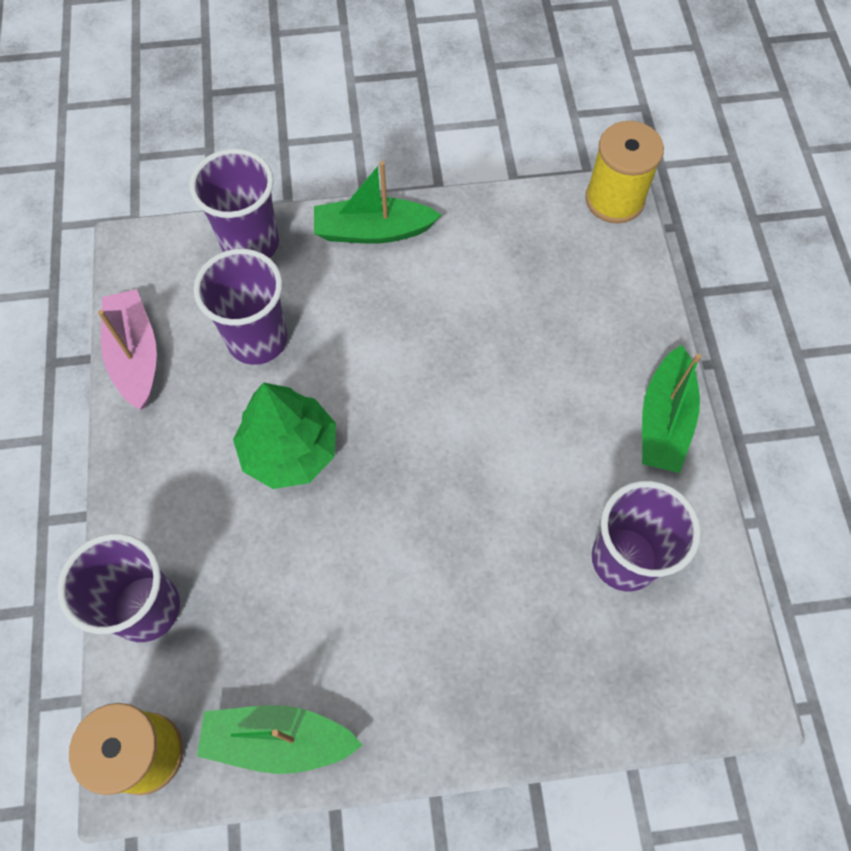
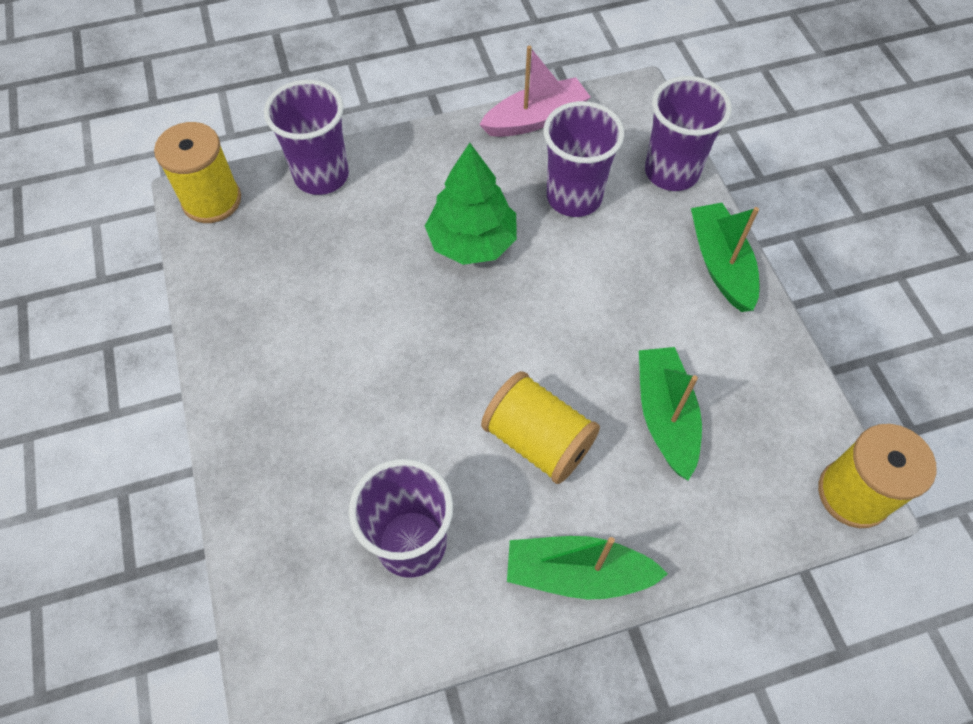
camera: 80 degrees right, 5 degrees down
(278, 740) = (223, 282): green boat -> green boat (665, 416)
(534, 428) = (538, 440): none -> yellow spool

